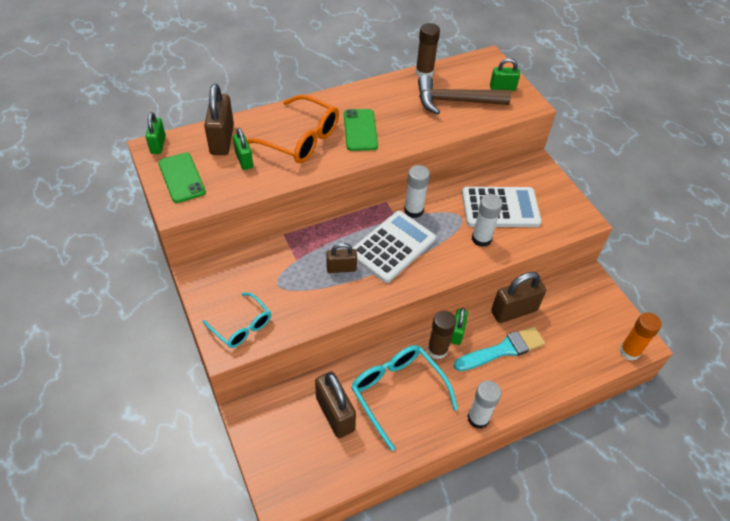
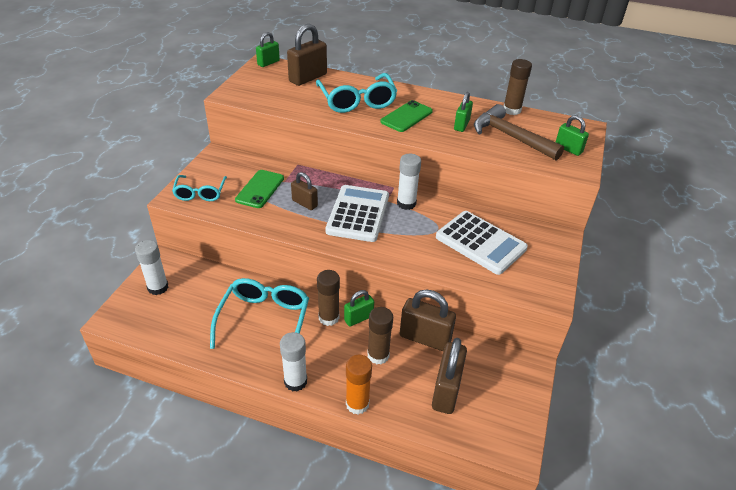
camera: 45 degrees right, 10 degrees down
(181, 178) = (255, 83): green phone -> green phone (260, 189)
(244, 160) = (304, 93): green padlock -> green padlock (461, 125)
(300, 139) = (357, 101): orange glasses -> turquoise glasses
(335, 414) = (209, 300): brown padlock -> brown padlock (446, 391)
(392, 247) = (358, 214): white calculator -> white calculator turned 75 degrees counterclockwise
(481, 239) = (434, 251): white glue stick -> white glue stick (158, 287)
(502, 350) = (378, 355): turquoise brush -> brown glue stick
(629, 351) = (492, 445): orange glue stick -> orange glue stick (357, 404)

